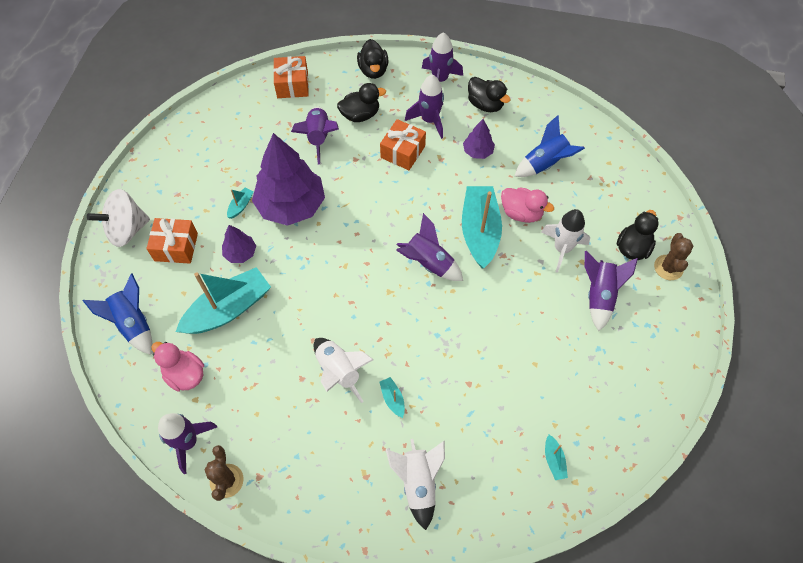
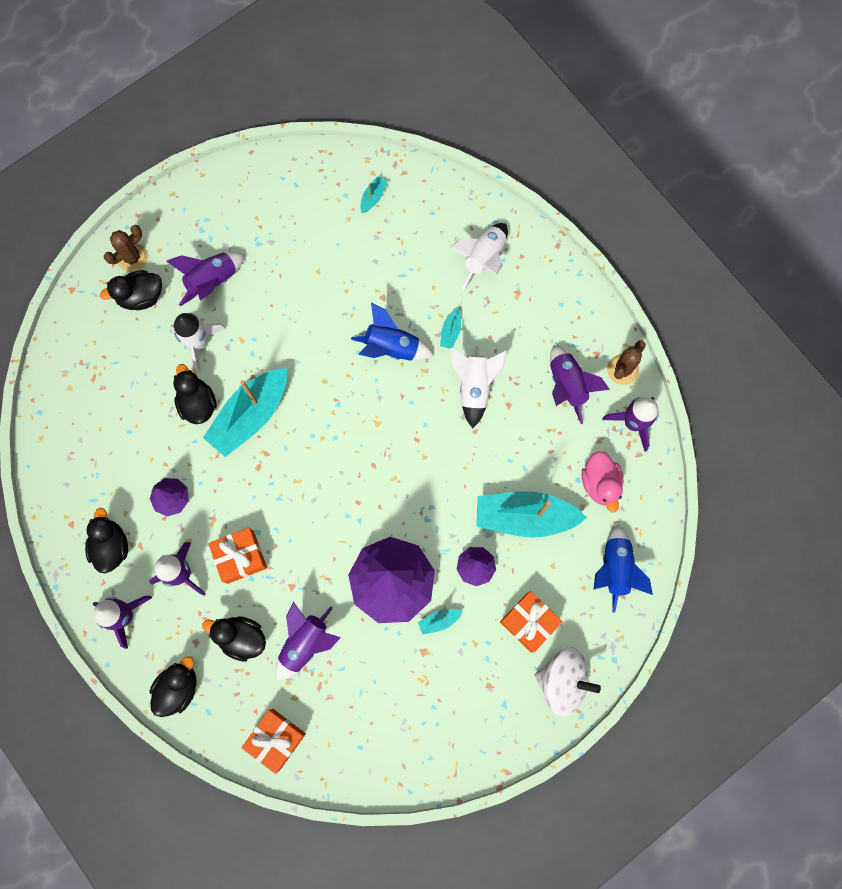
camera: 140 degrees left, 15 degrees up
(428, 263) = (321, 422): purple rocket -> purple rocket (567, 385)
(521, 213) = (197, 403): pink duck -> black duck
(545, 164) = (126, 434): blue rocket -> blue rocket (391, 347)

